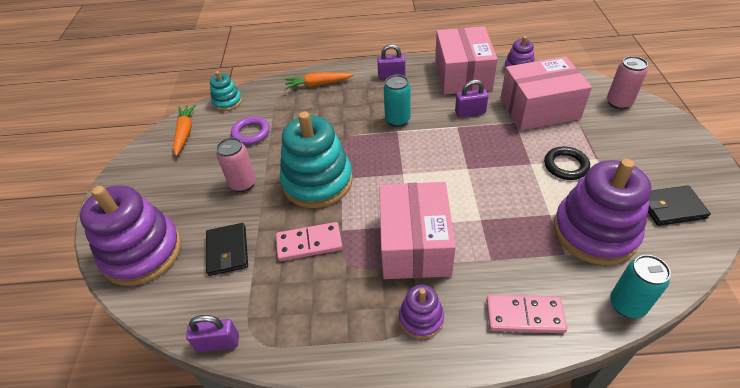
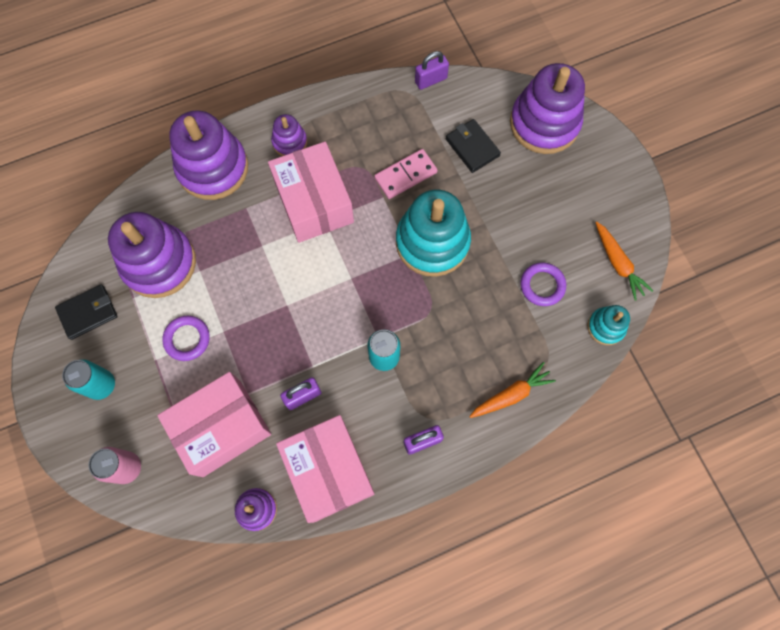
camera: 155 degrees right, 25 degrees up
(243, 183) = (505, 217): pink can -> none
(524, 315) = (213, 168): pink domino -> purple stacking toy
(565, 166) = (187, 339): black ring -> purple ring
(627, 305) = (136, 200): turquoise can -> turquoise can (101, 385)

